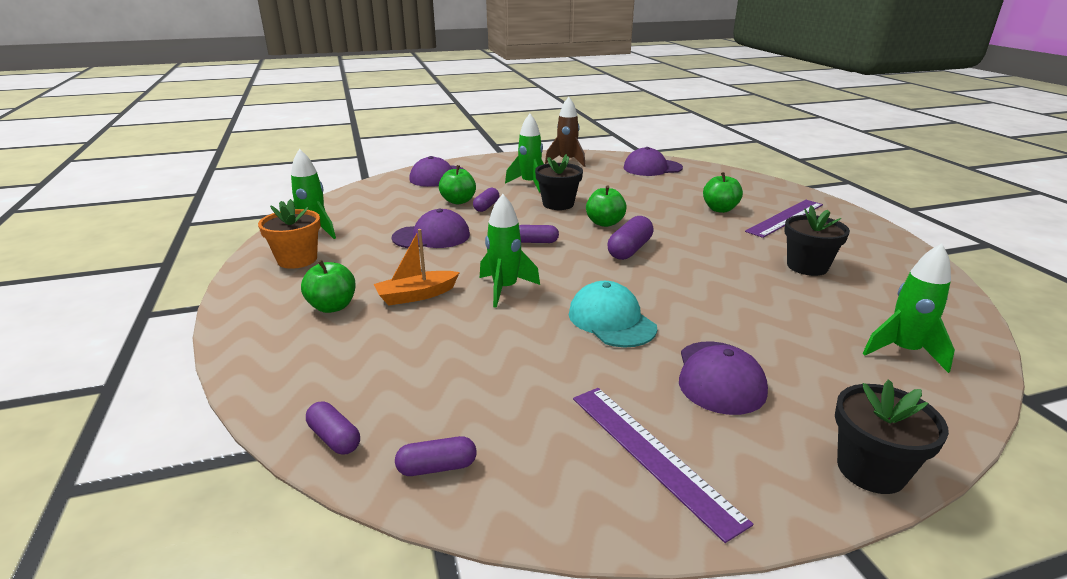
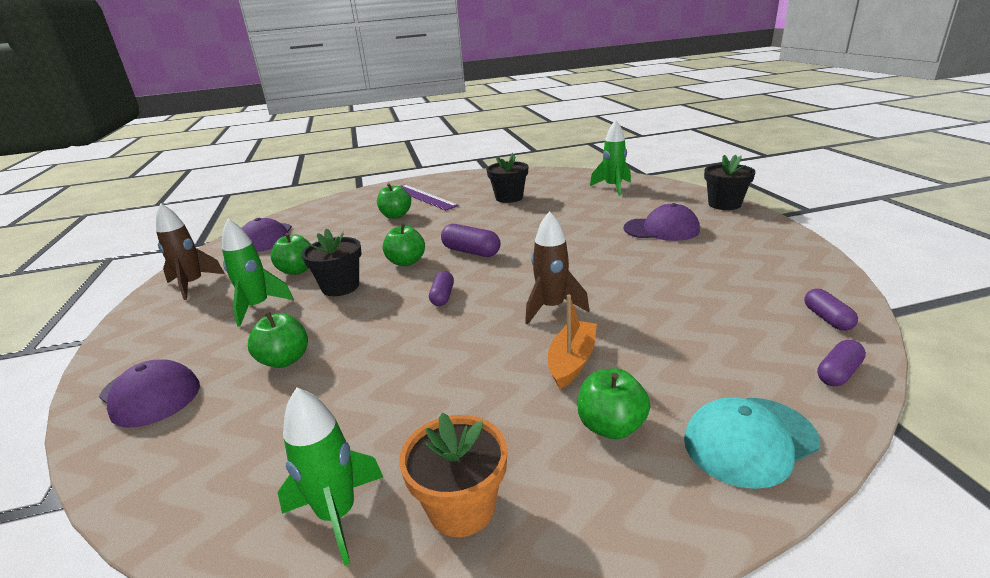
camera: 85 degrees left, 0 degrees up
(416, 295) = (572, 361): orange boat -> orange boat turned 135 degrees counterclockwise
(432, 236) = (406, 370): purple cap -> none
(486, 206) = (320, 335): purple capsule -> none
(505, 289) = (552, 308): green rocket -> brown rocket
(588, 187) = (297, 270): none -> green apple
(611, 320) = (600, 260): turquoise cap -> turquoise cap (749, 441)
(652, 455) = (753, 250): purple ruler -> none

